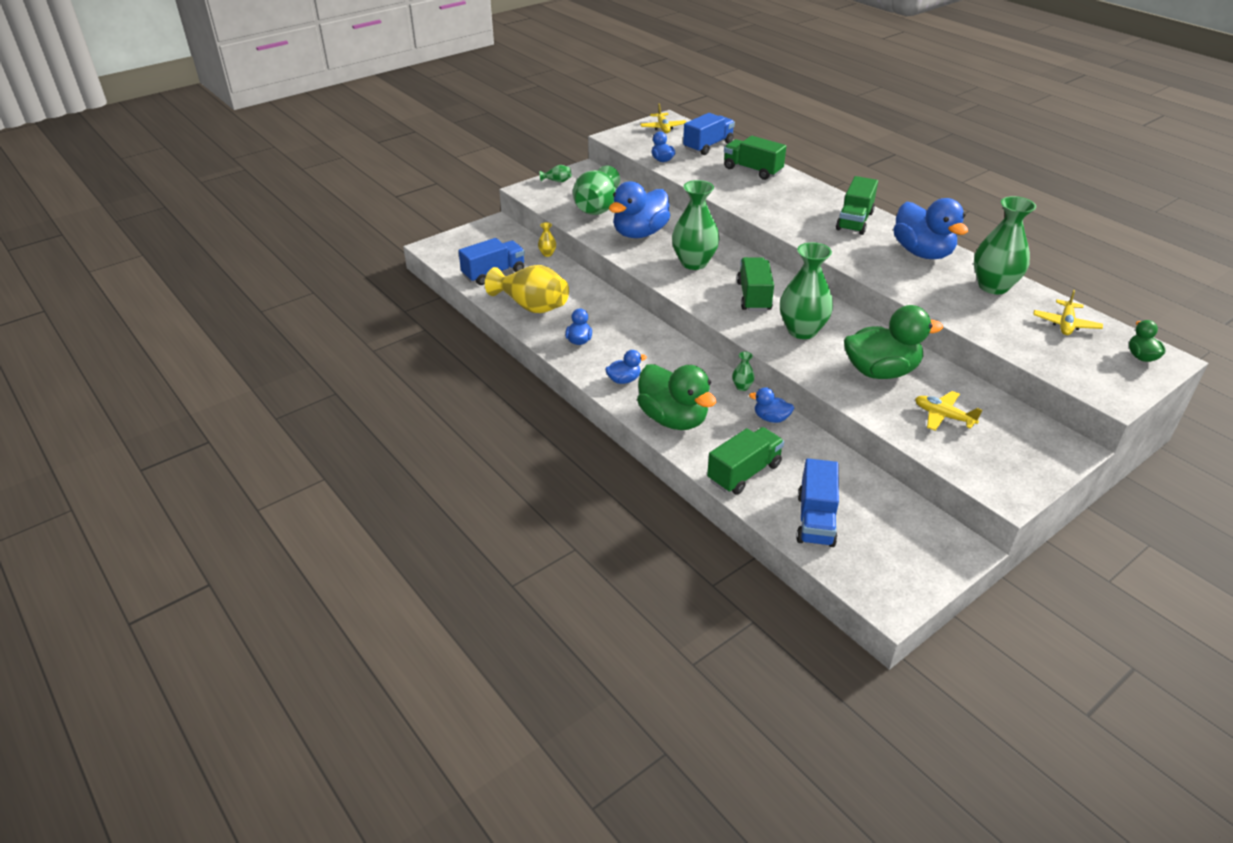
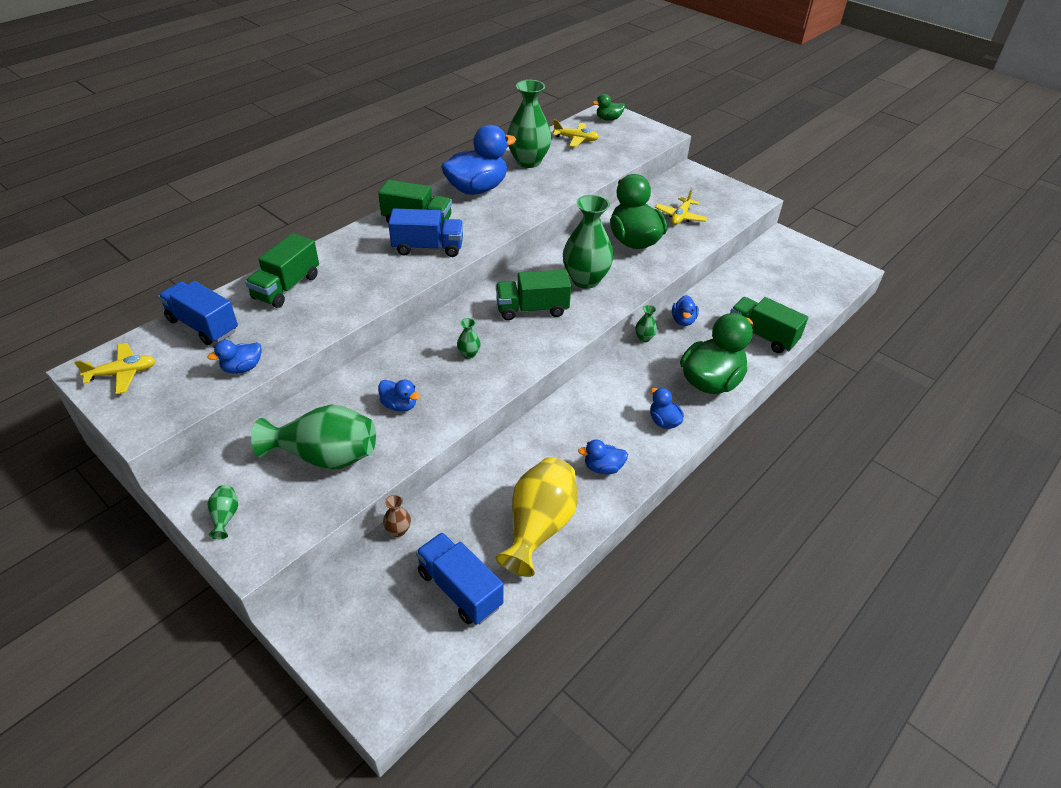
camera: 100 degrees left, 5 degrees up
(547, 254) = (398, 530): yellow vase -> brown vase
(640, 233) = (399, 405): blue duck -> blue duck, size x0.47
(694, 263) = (469, 354): green vase -> green vase, size x0.42
(815, 519) = (794, 299): blue truck -> blue truck (428, 248)

